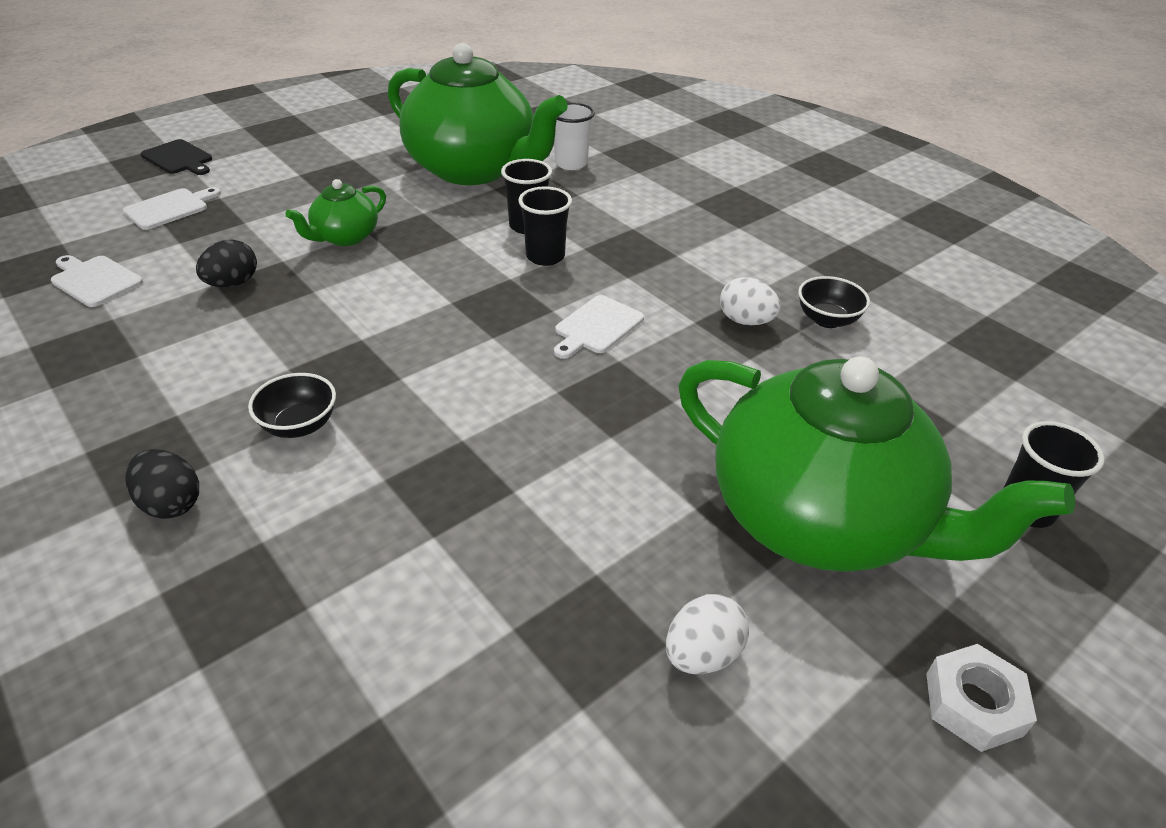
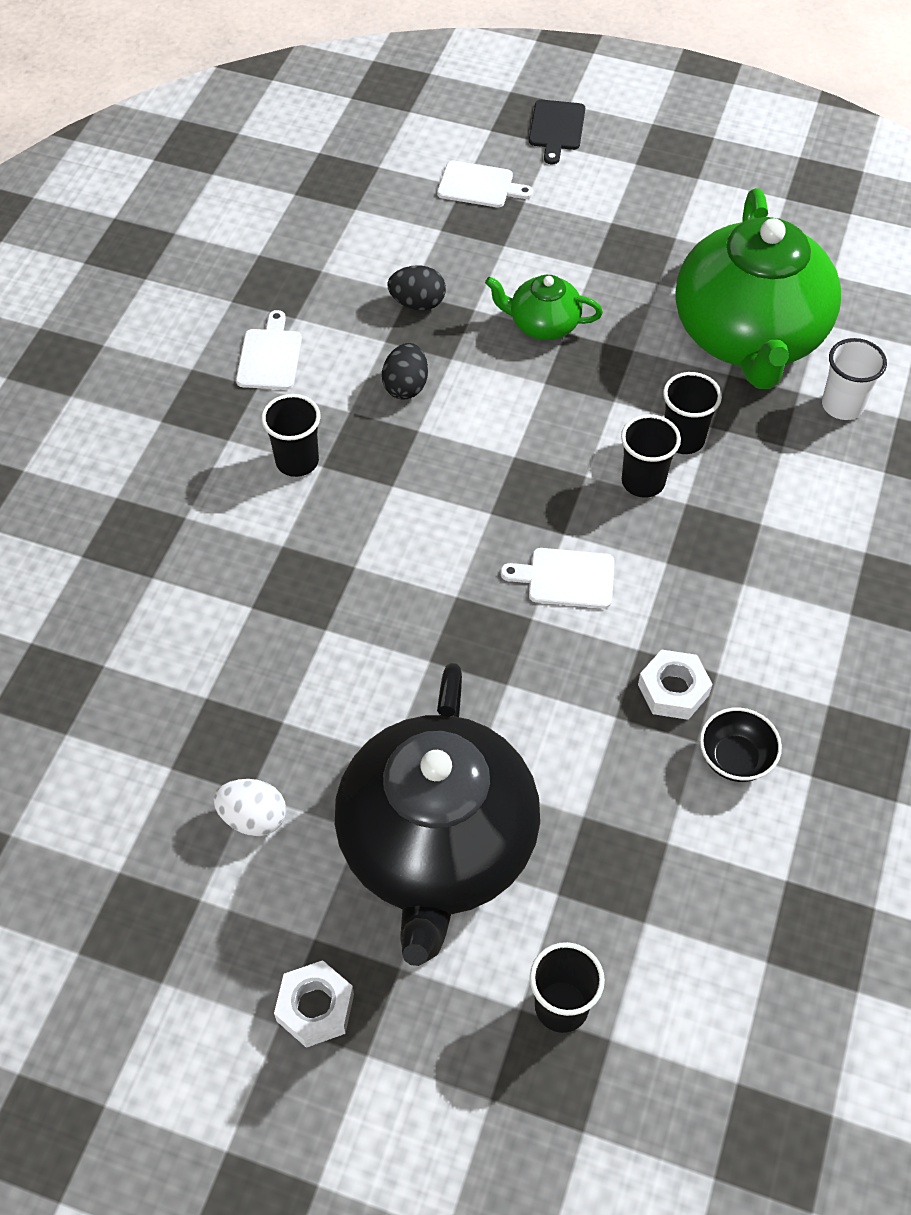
camera: 60 degrees right, 15 degrees up
(95, 280) = (353, 224): white cutting board -> white cutting board (270, 356)
(171, 503) = (182, 447): black egg -> black egg (406, 386)
(299, 425) = (297, 461): black bowl -> black cup
(745, 321) = (673, 690): white egg -> white nut
(819, 519) = (437, 847): green teapot -> black teapot

